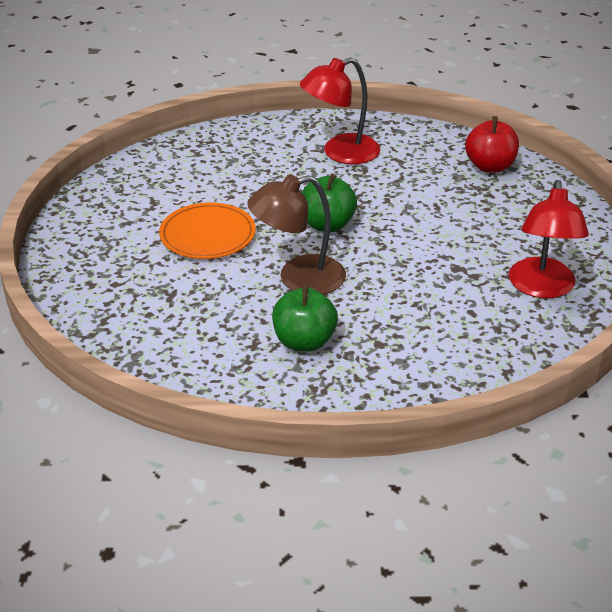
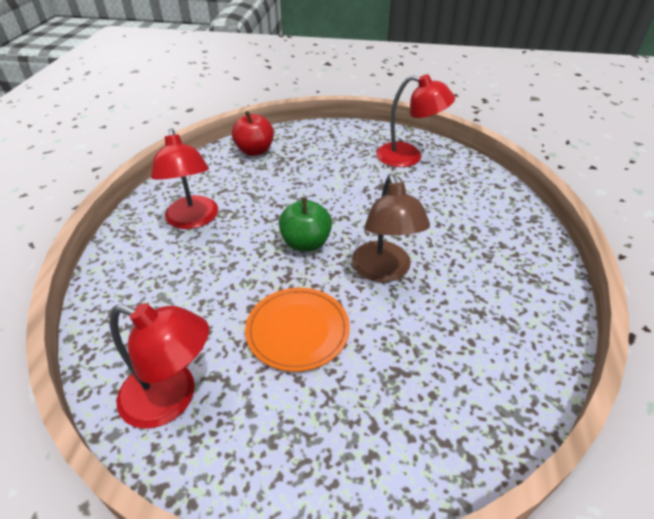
camera: 80 degrees left, 5 degrees up
(132, 187) = (172, 398): none -> red lamp
(304, 341) = (473, 278): green apple -> none

